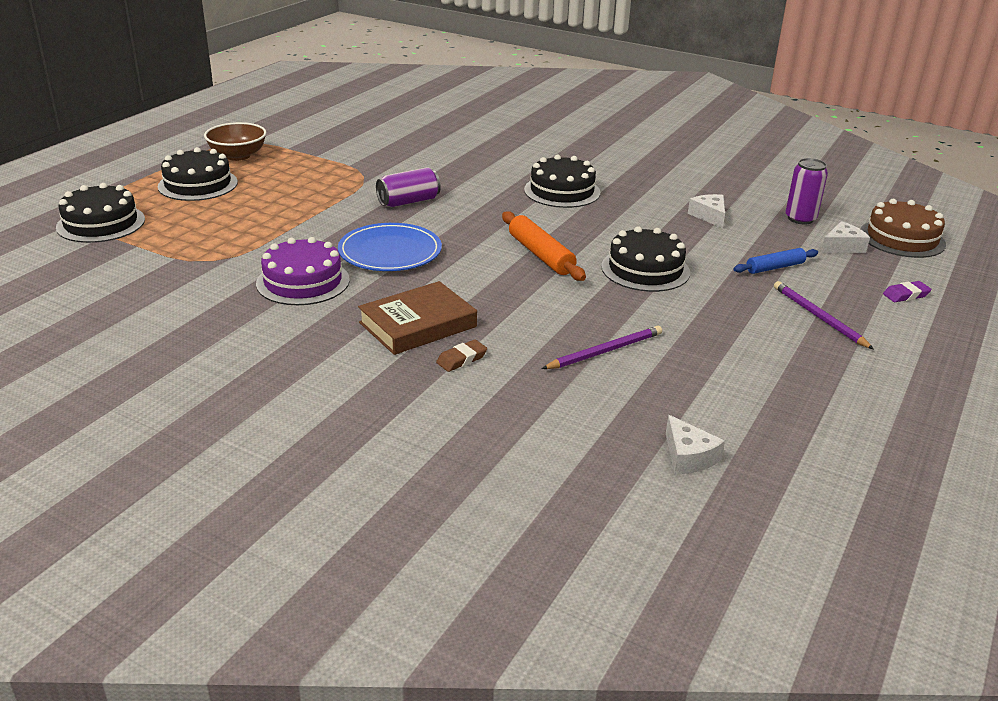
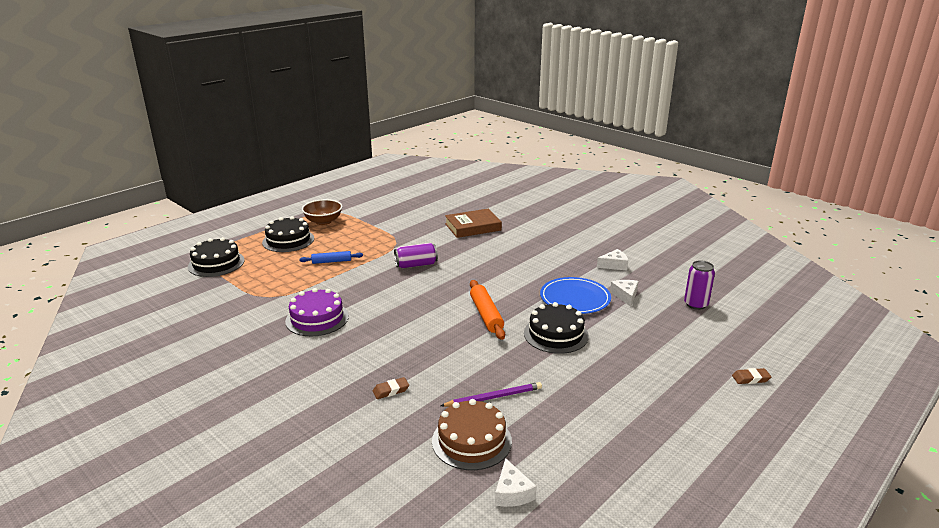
camera: 15 degrees right, 5 degrees down
(390, 252) = (384, 302): blue plate -> blue plate (575, 298)
(417, 324) = (375, 360): brown book -> brown book (473, 227)
(562, 191) = (526, 266): black cake -> none
(775, 267) = (655, 343): blue rolling pin -> blue rolling pin (331, 261)
(818, 317) = (670, 389): purple pencil -> none
(842, 247) = (718, 331): white cheese -> white cheese (614, 265)
(902, 238) = (771, 329): brown cake -> brown cake (471, 441)
(905, 295) = (750, 378): purple eraser -> brown eraser

